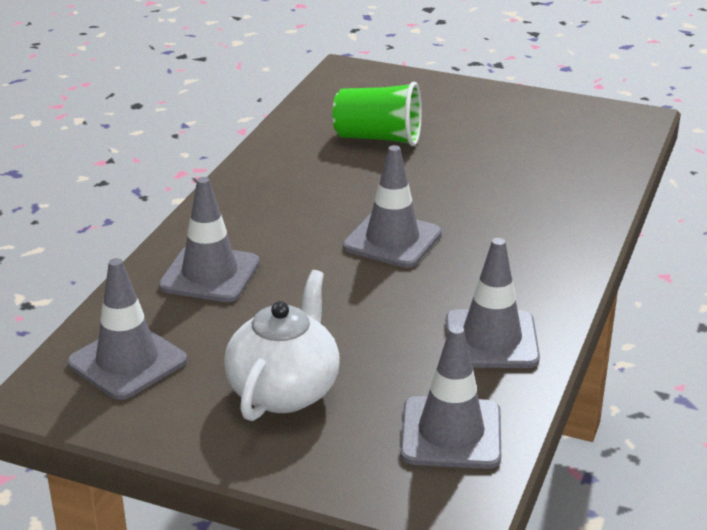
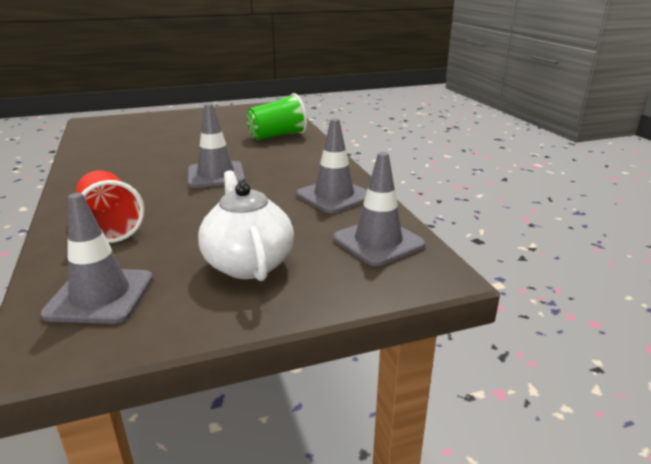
camera: 40 degrees left, 5 degrees down
(210, 274) = (110, 226): grey traffic cone -> red cup
(378, 138) = (148, 140): green cup -> green cup (277, 136)

